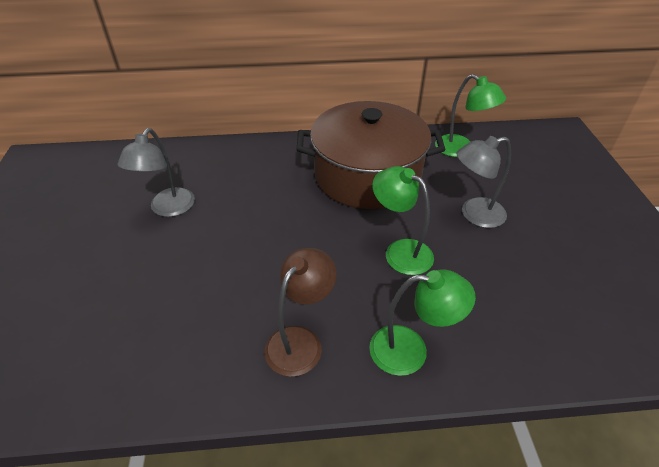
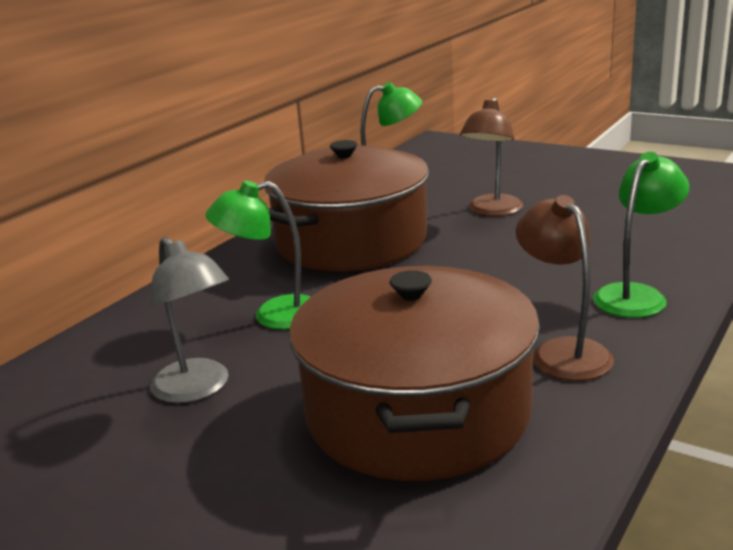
camera: 50 degrees left, 20 degrees down
(191, 303) = (417, 412): none -> brown pot
(400, 251) = (496, 260): green lamp -> green lamp (274, 315)
(474, 214) = (492, 211): grey lamp -> brown lamp

